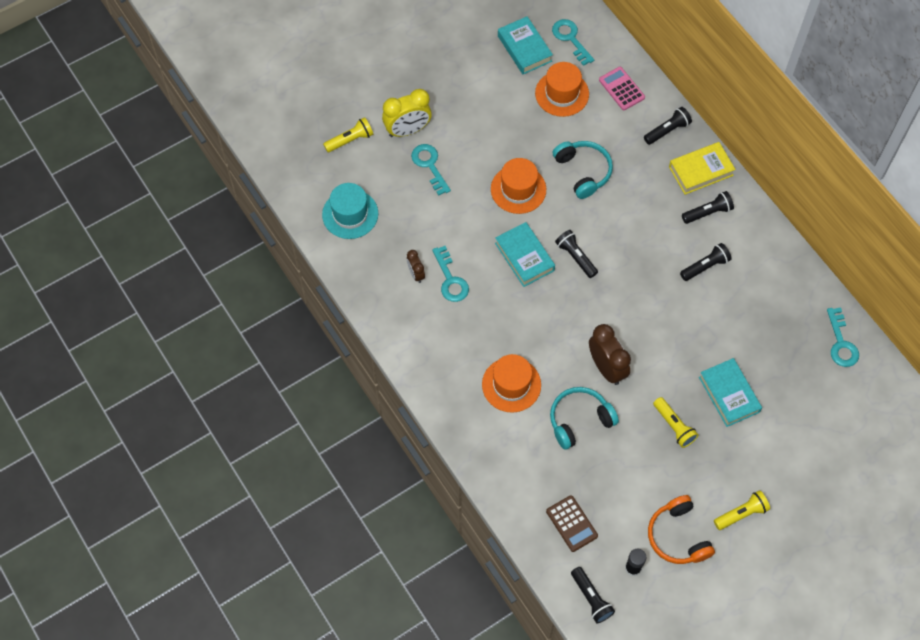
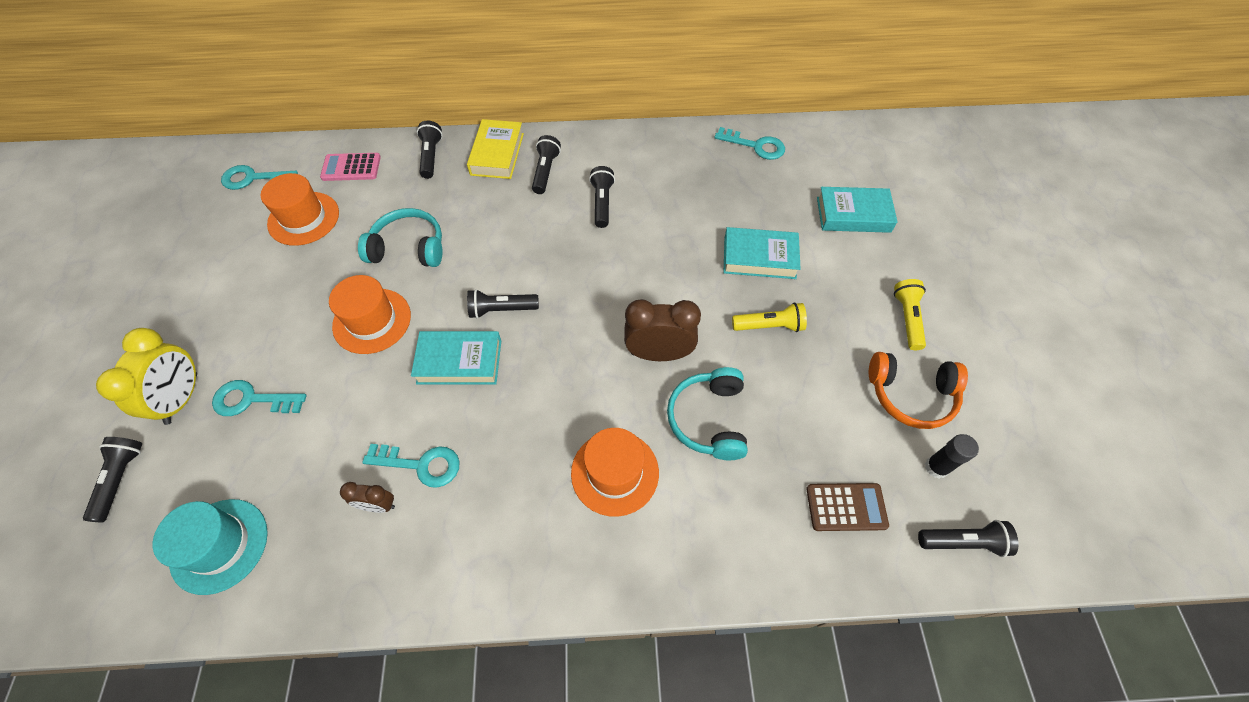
camera: 60 degrees left, 5 degrees down
(350, 140) = (121, 479): yellow flashlight -> black flashlight
(524, 48) = (218, 223): turquoise book -> turquoise book (853, 215)

